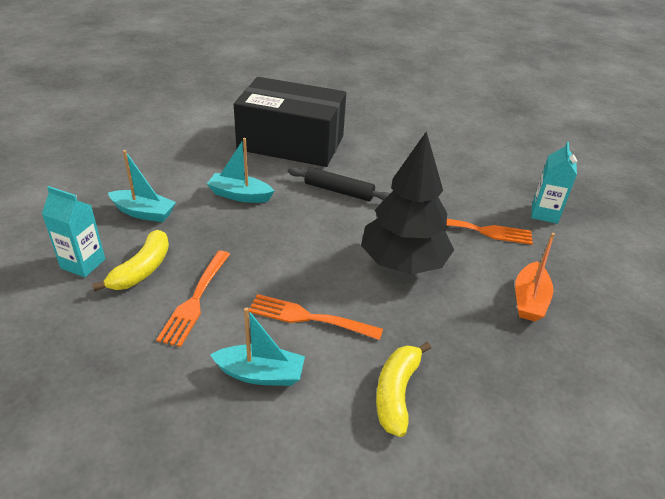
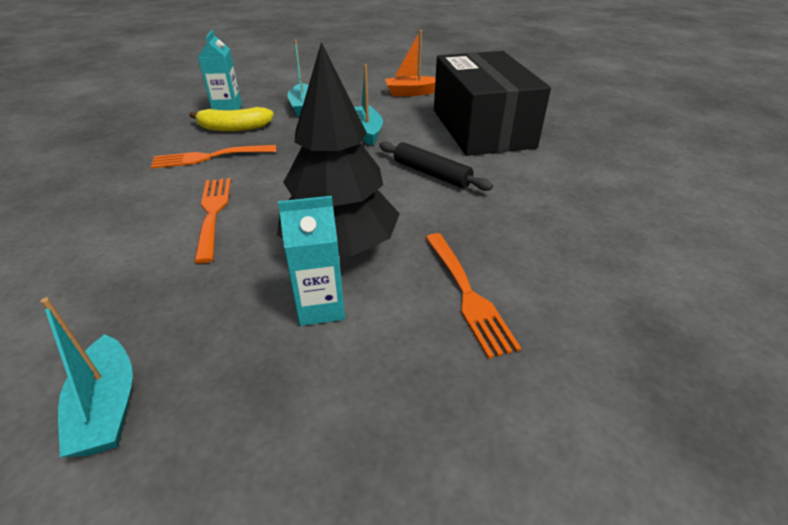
camera: 65 degrees right, 0 degrees up
(260, 374) = (128, 211): turquoise boat -> turquoise boat (108, 407)
(339, 191) = (431, 173): black rolling pin -> black rolling pin turned 45 degrees counterclockwise
(396, 392) = (118, 296): yellow banana -> none
(529, 300) = (344, 382): orange boat -> orange boat (411, 93)
(544, 213) = (593, 358): turquoise carton -> turquoise carton (320, 307)

